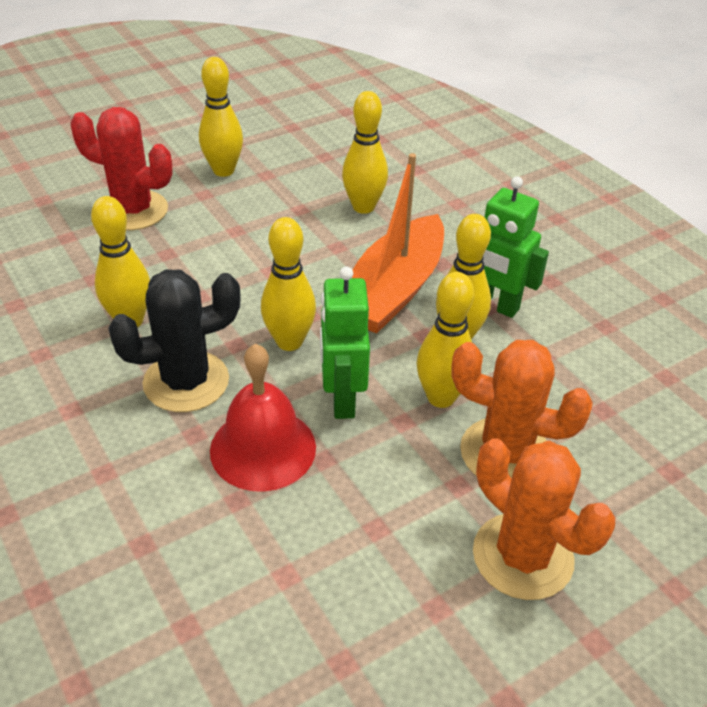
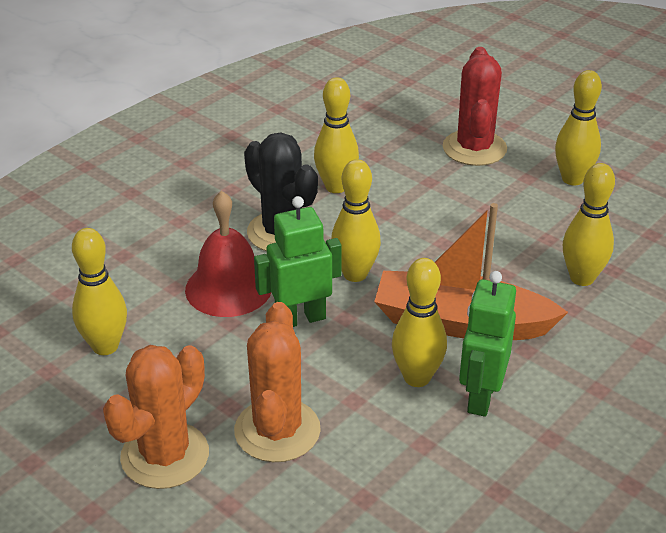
camera: 75 degrees right, 5 degrees down
(441, 397) = (329, 378): yellow bowling pin -> yellow bowling pin (105, 346)

